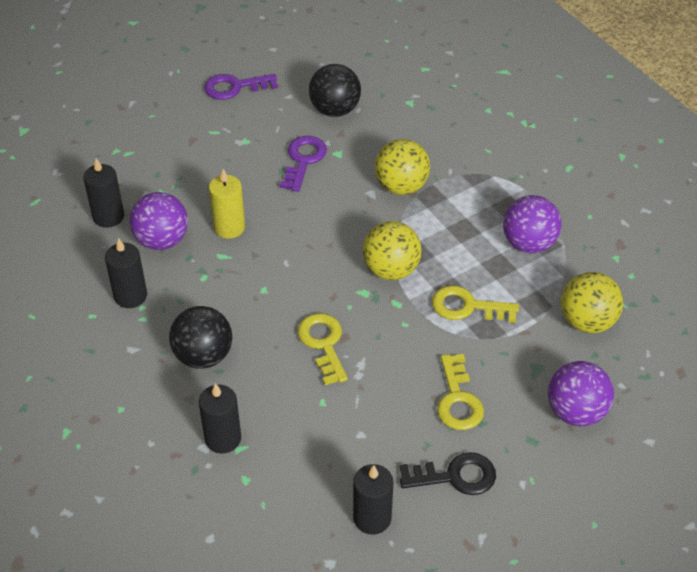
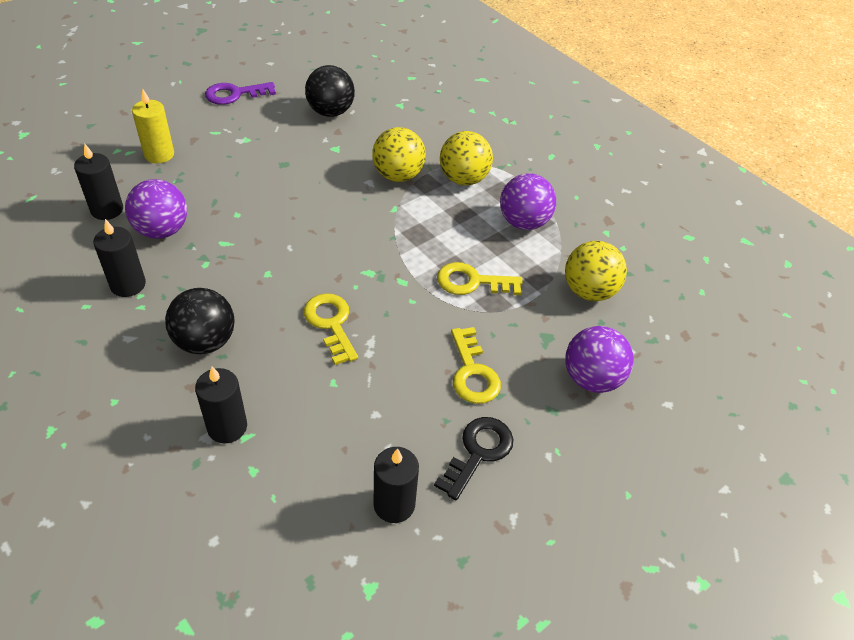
camera: 10 degrees left, 0 degrees up
(229, 227) = (231, 216): yellow candle -> yellow candle (159, 154)
(303, 160) = (302, 155): purple key -> none
(391, 270) = (394, 250): yellow ball -> yellow ball (463, 179)
(455, 476) = (478, 452): black key -> black key turned 45 degrees counterclockwise

